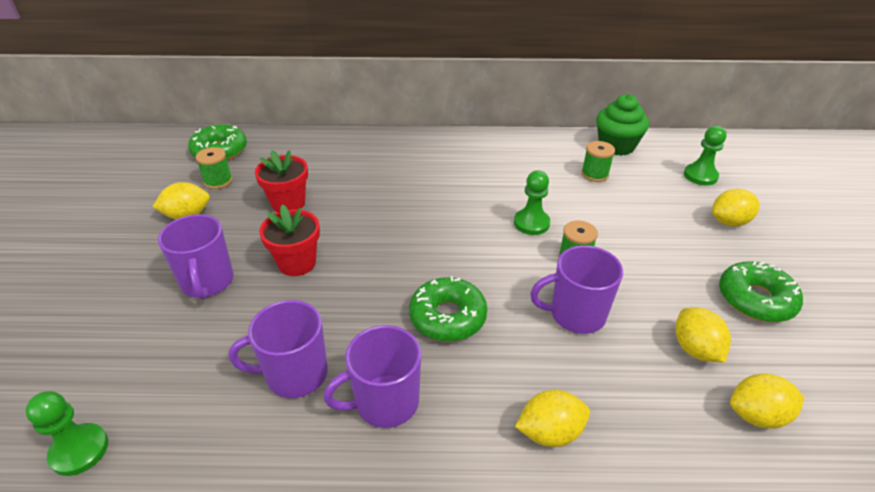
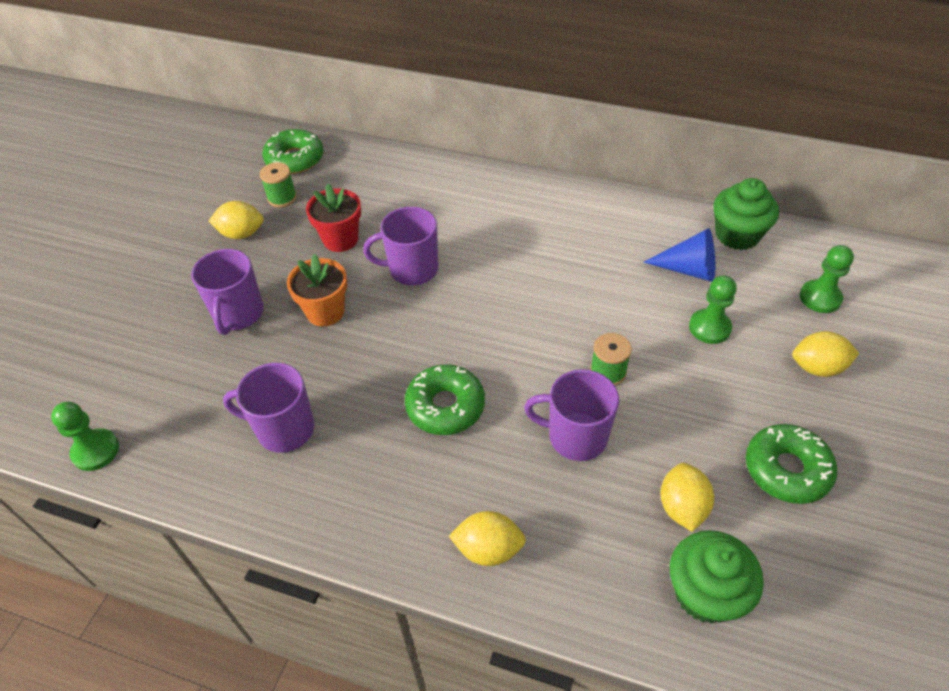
camera: 20 degrees right, 10 degrees up
(297, 263) = (325, 312): red flower pot -> orange flower pot
(385, 402) = (352, 478): purple mug -> purple mug (412, 269)
(531, 223) = (582, 318): green pawn -> green pawn (709, 328)
(594, 174) = (688, 269): green spool -> blue cone
(757, 415) = (705, 593): yellow lemon -> green cupcake

